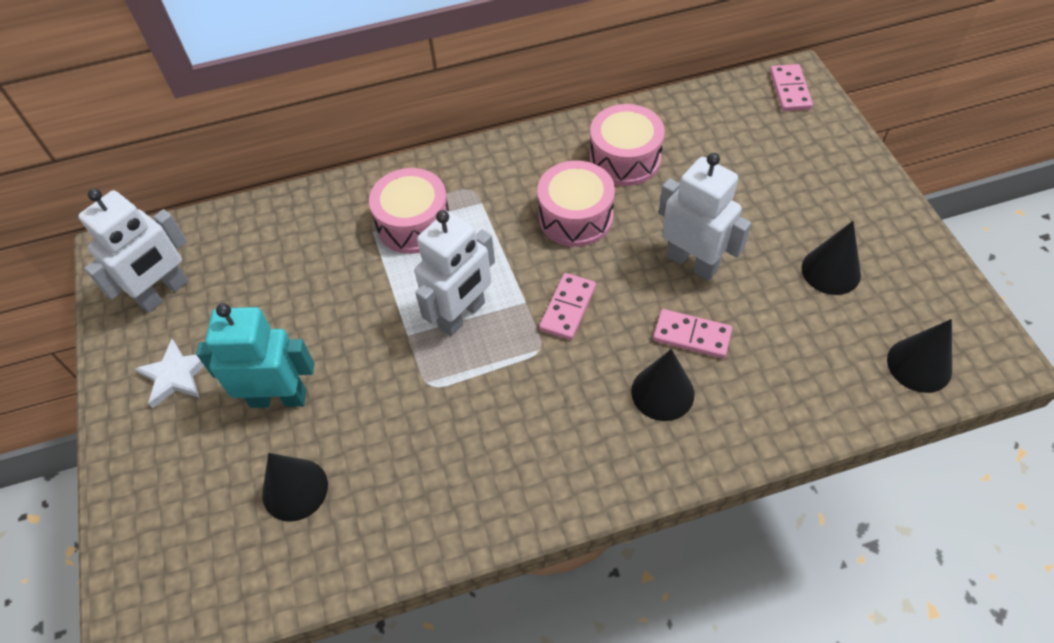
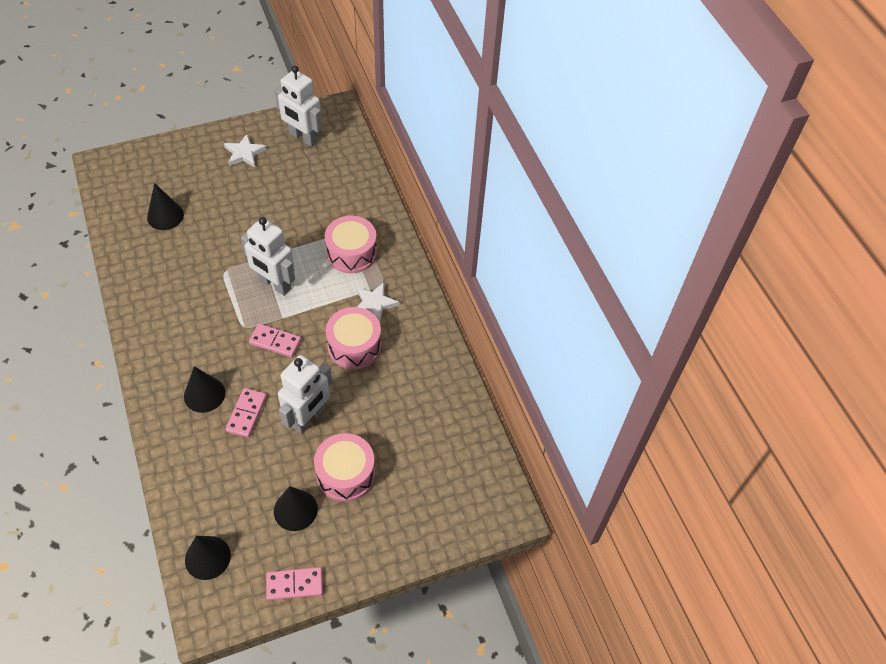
camera: 80 degrees right, 0 degrees up
(278, 398) = (224, 201): turquoise robot -> none
(506, 197) = (374, 304): none -> white star
(625, 159) = (411, 378): pink drum -> pink drum (346, 474)
(790, 90) = (492, 504): pink domino -> pink domino (294, 584)

